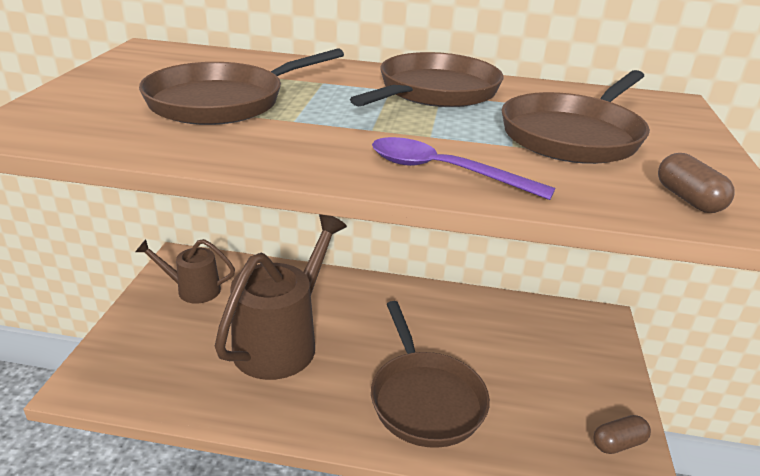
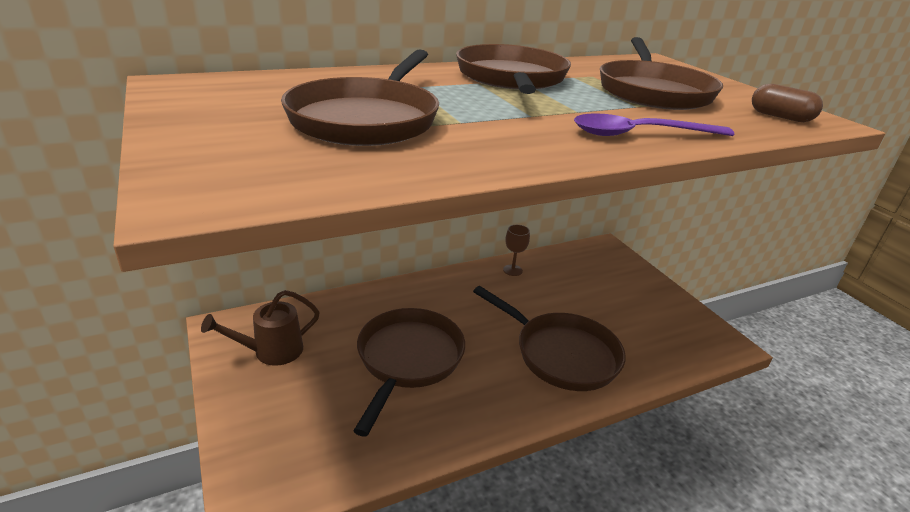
camera: 35 degrees left, 0 degrees up
(283, 340) = (408, 359): brown watering can -> brown pan
(465, 303) = (512, 270): none -> brown goblet
(618, 443) = (695, 326): brown capsule -> none

